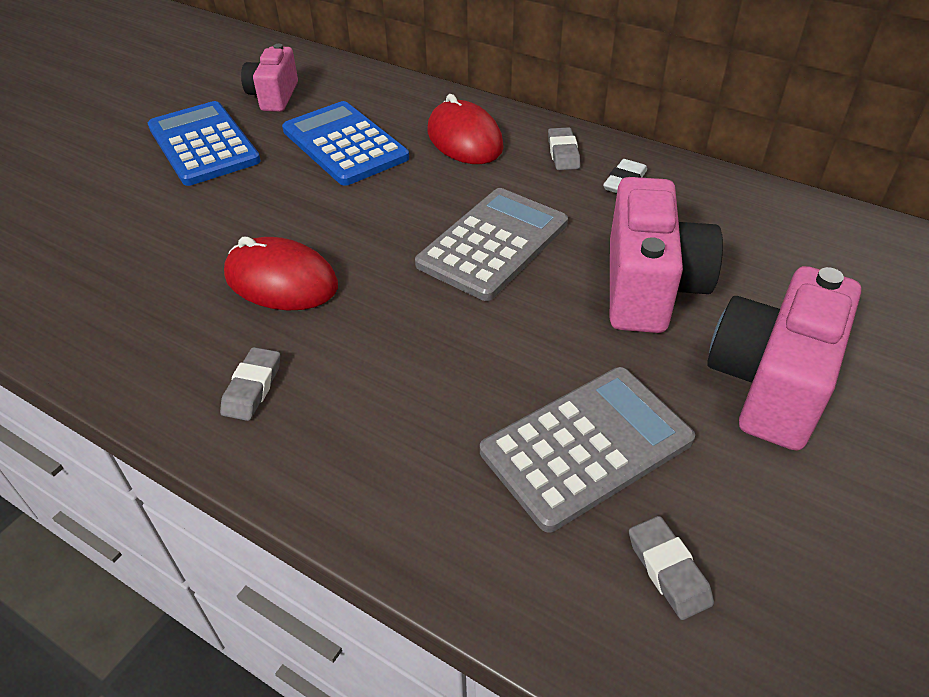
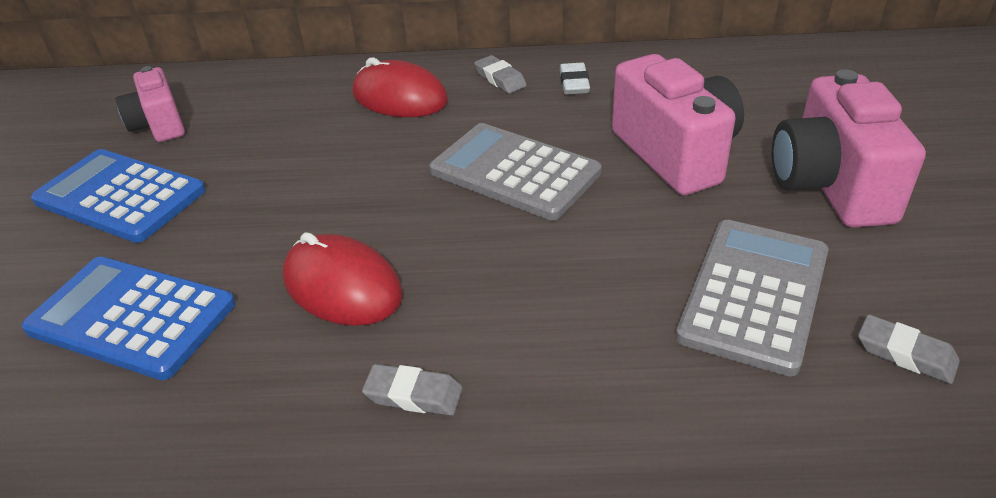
camera: 30 degrees left, 5 degrees down
(252, 388) = (413, 395): grey eraser -> grey eraser turned 60 degrees counterclockwise
(281, 281) = (342, 286): red mouse -> red mouse turned 45 degrees clockwise
(344, 144) = (283, 142): blue calculator -> blue calculator (131, 317)
(493, 244) = (514, 172): grey calculator -> grey calculator turned 60 degrees counterclockwise

